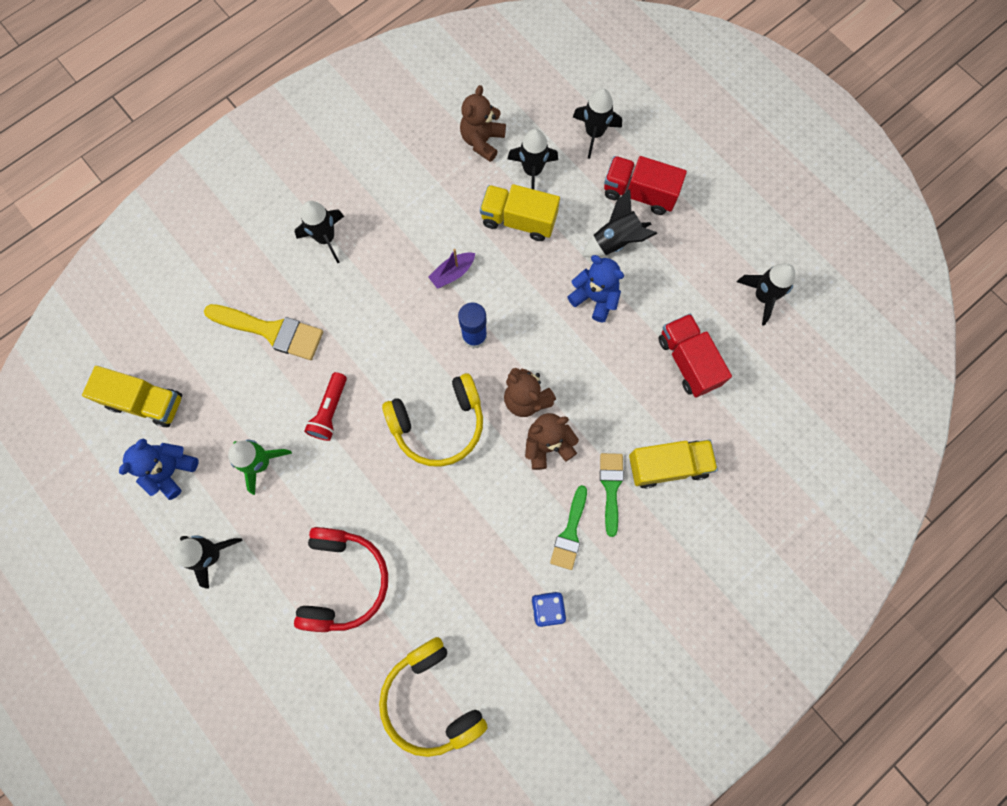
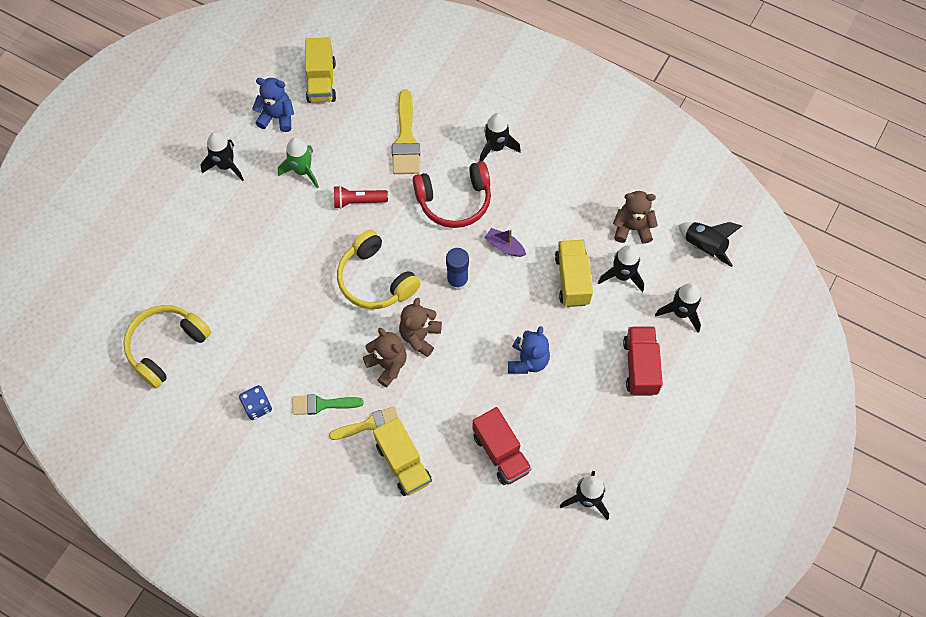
camera: 70 degrees right, 10 degrees down
(343, 580) = (234, 257): red headphones -> red headphones (454, 201)
(611, 487) = (369, 424): green brush -> yellow brush
(616, 241) = (587, 361): black rocket -> black rocket (704, 247)
(688, 361) = (501, 453): red truck -> red truck turned 105 degrees clockwise

